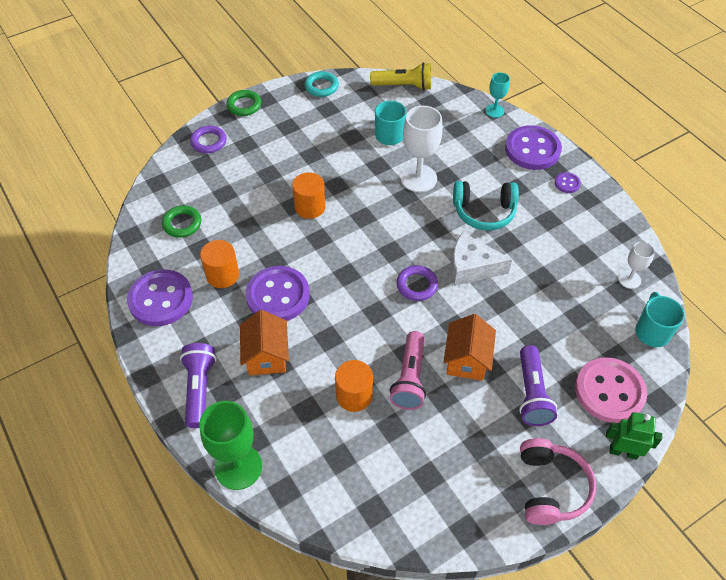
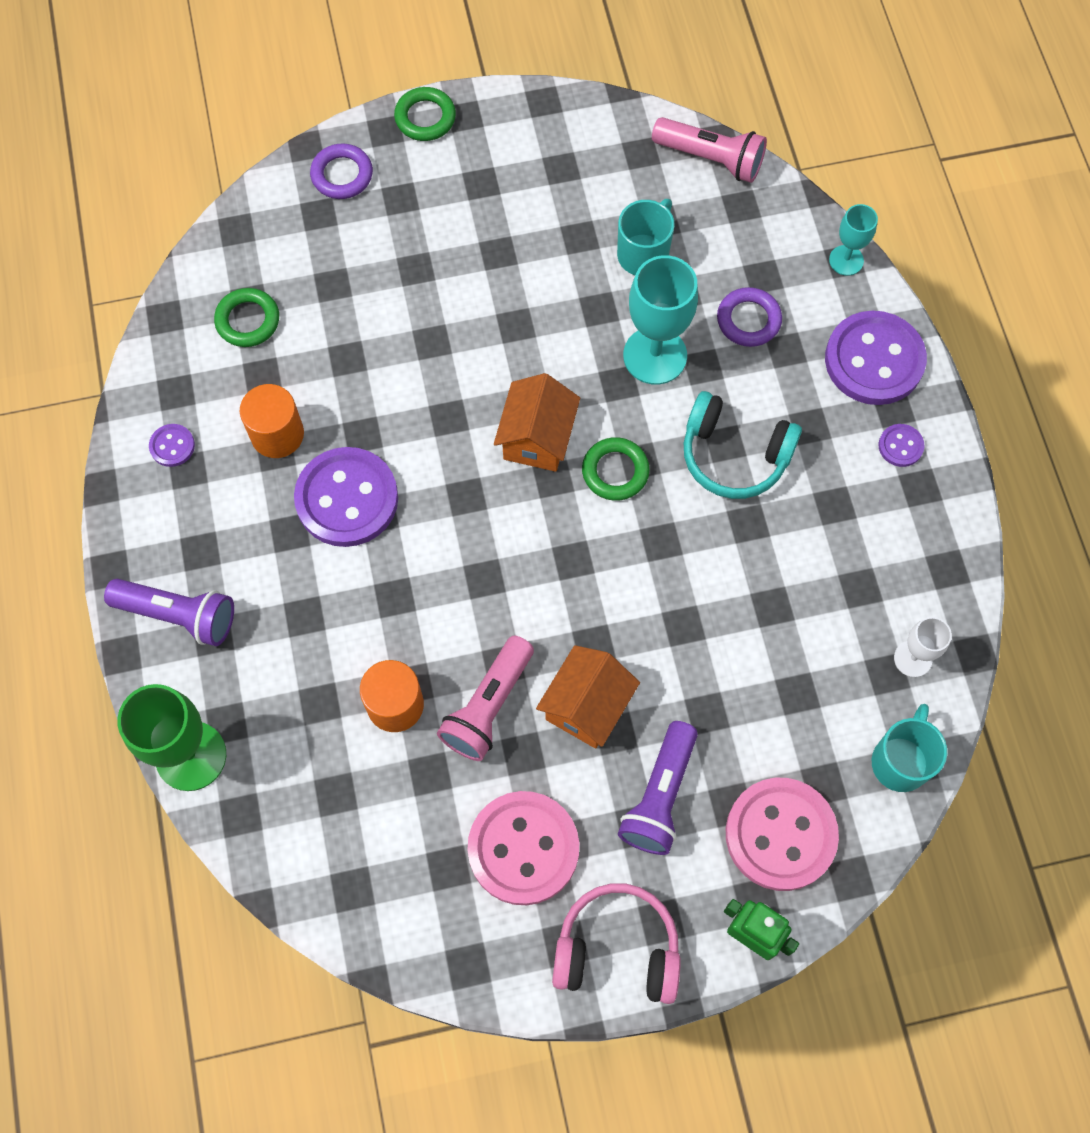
camera: 20 degrees right, 15 degrees up
(161, 299) = (172, 446): purple button -> purple button, size x0.44
(199, 389) = (178, 615): purple flashlight -> purple flashlight turned 90 degrees clockwise
(266, 356) = (293, 595): orange house -> orange house (537, 438)
(310, 207) = (456, 354): orange cylinder -> none
(321, 87) = (569, 117): turquoise ring -> none
(403, 86) = (711, 159): yellow flashlight -> pink flashlight
(417, 285) = (566, 553): purple ring -> purple ring (748, 320)
(418, 178) = (655, 355): white goblet -> turquoise goblet
(424, 238) = (615, 471): none -> green ring
(467, 450) = (523, 848): none -> pink button
(471, 268) = (666, 551): white cheese -> none
(551, 487) = (617, 949): pink headphones -> pink headphones turned 105 degrees counterclockwise

